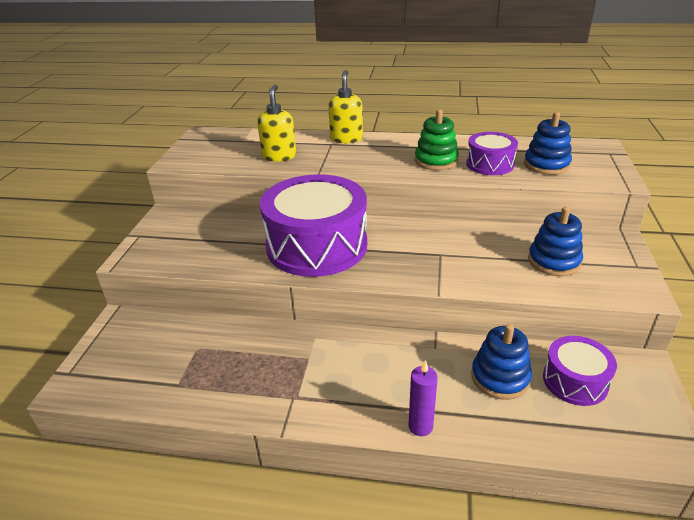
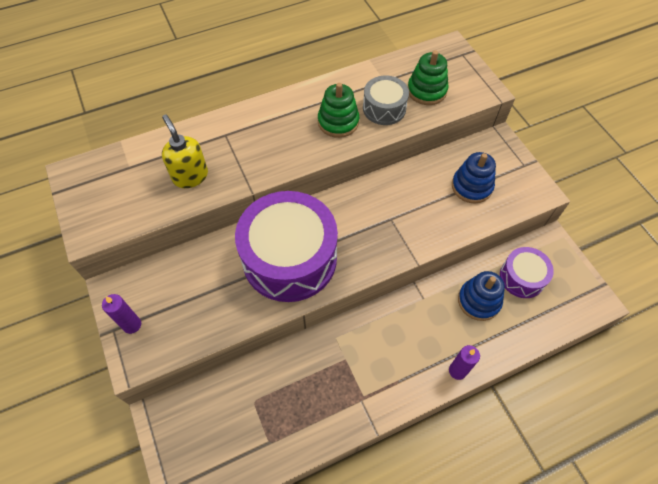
camera: 35 degrees left, 25 degrees up
(154, 238) = (132, 325): none -> purple candle
(346, 138) = (234, 120): yellow soap dispenser -> none
(490, 164) = (384, 108): purple drum -> grey drum
(546, 165) = (426, 91): blue stacking toy -> green stacking toy

